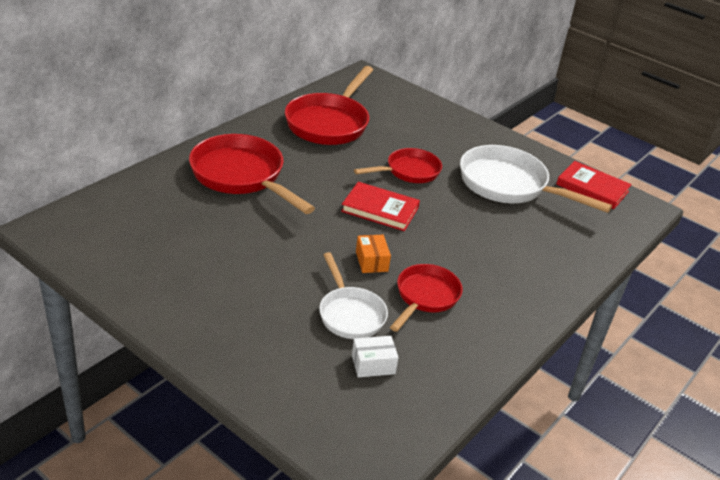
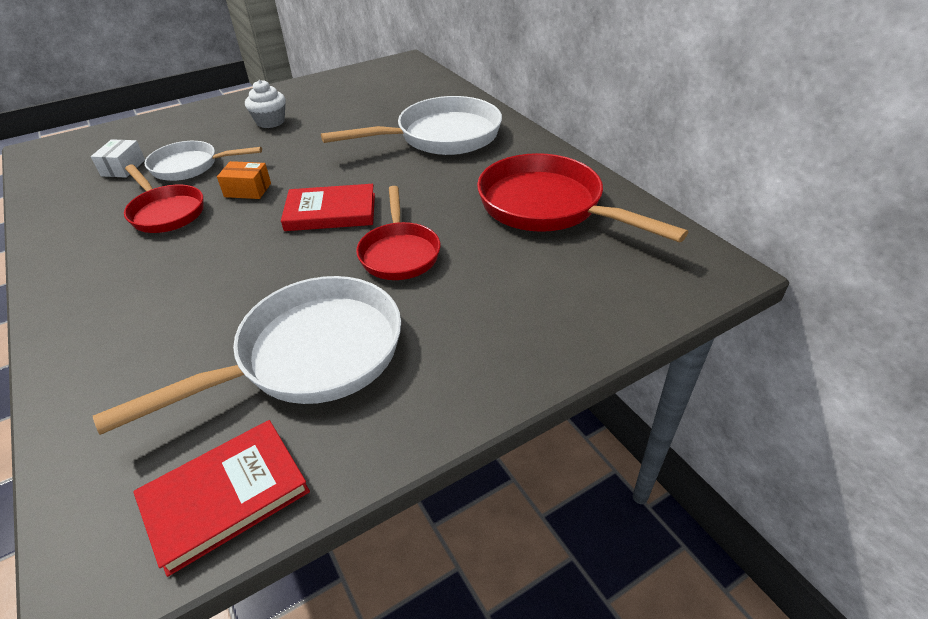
camera: 115 degrees right, 5 degrees up
(239, 290) = (270, 122): none -> white cupcake
(241, 176) = (441, 137): red pan -> white pan
(380, 209) = (331, 212): red book -> red book turned 45 degrees clockwise

